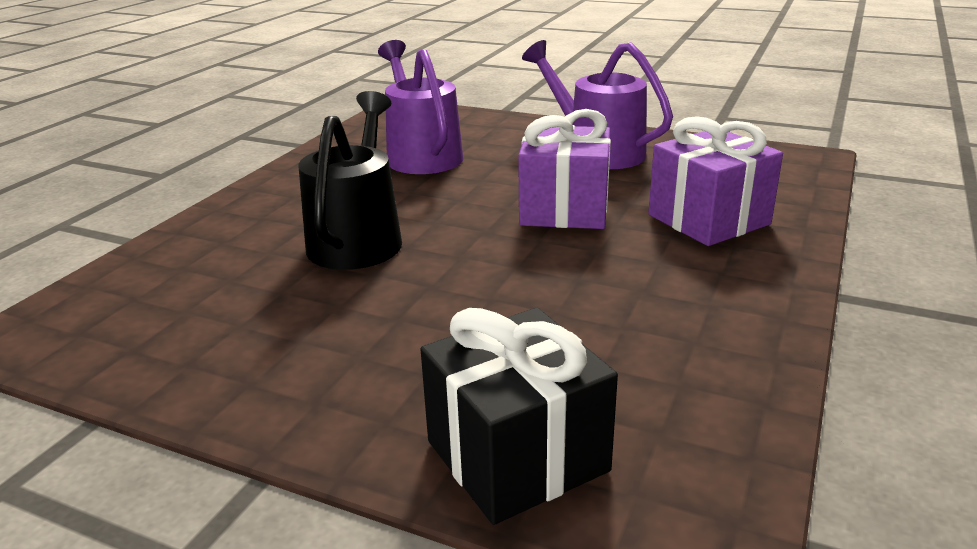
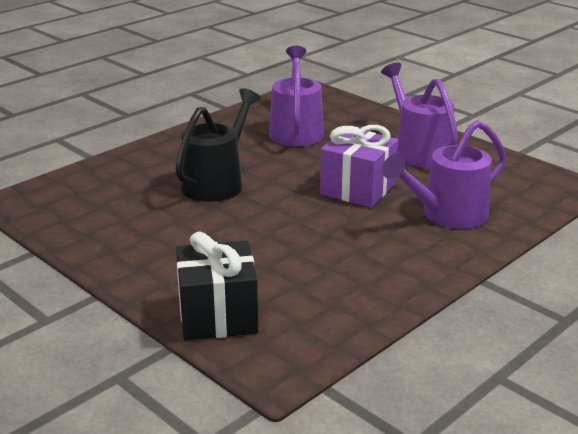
camera: 20 degrees right, 0 degrees up
(708, 219) = (446, 215): purple gift -> purple watering can

